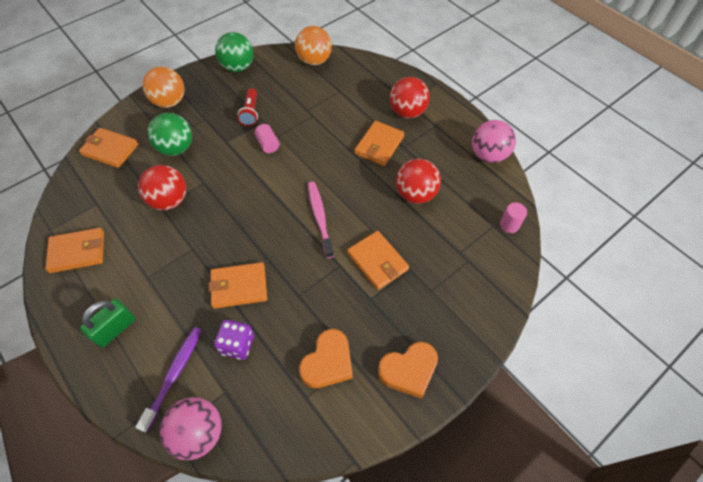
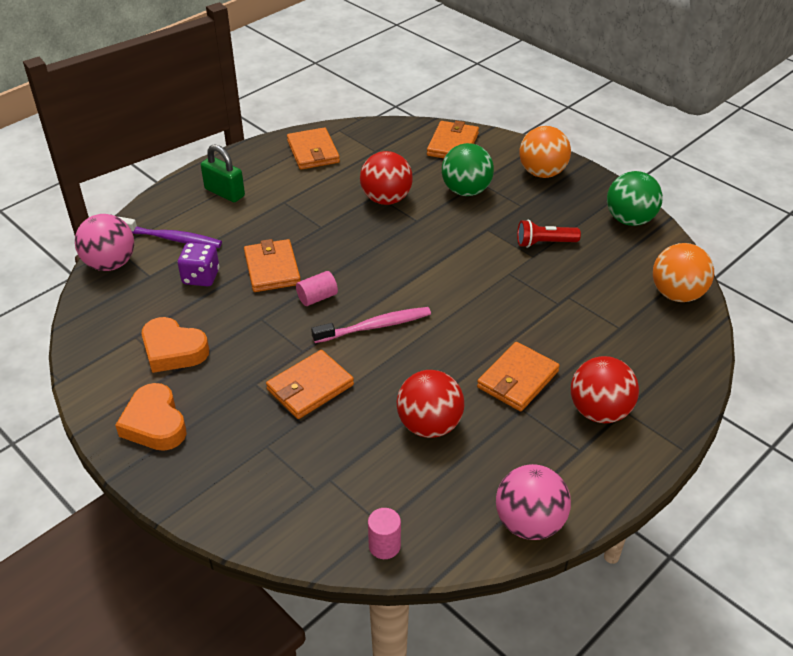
camera: 85 degrees right, 15 degrees down
(268, 144) = (491, 266): pink cylinder -> pink cylinder (317, 297)
(379, 145) = (517, 379): orange wallet -> orange wallet turned 75 degrees counterclockwise

